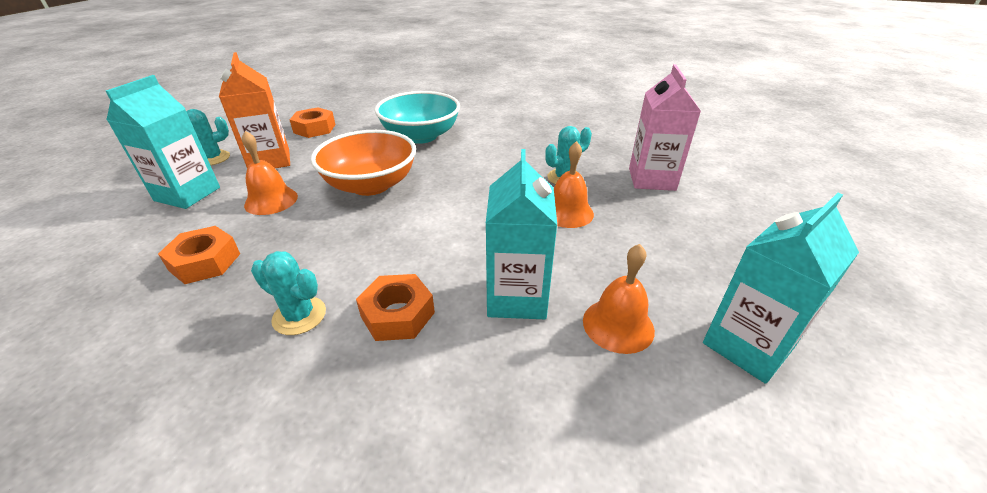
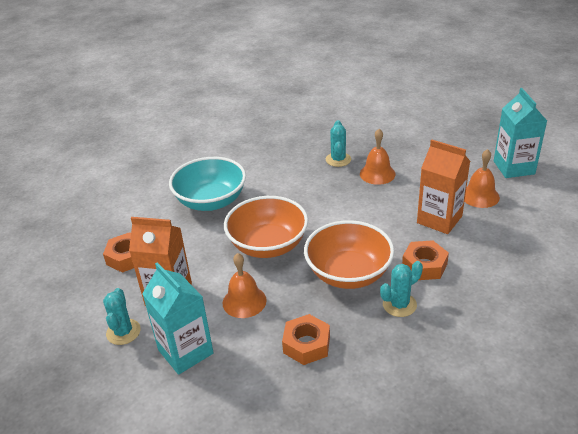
camera: 55 degrees left, 0 degrees up
(347, 252) = (348, 273): none -> orange bowl
(517, 297) = (439, 219): turquoise carton -> orange carton
(651, 179) = (369, 130): pink carton -> none

